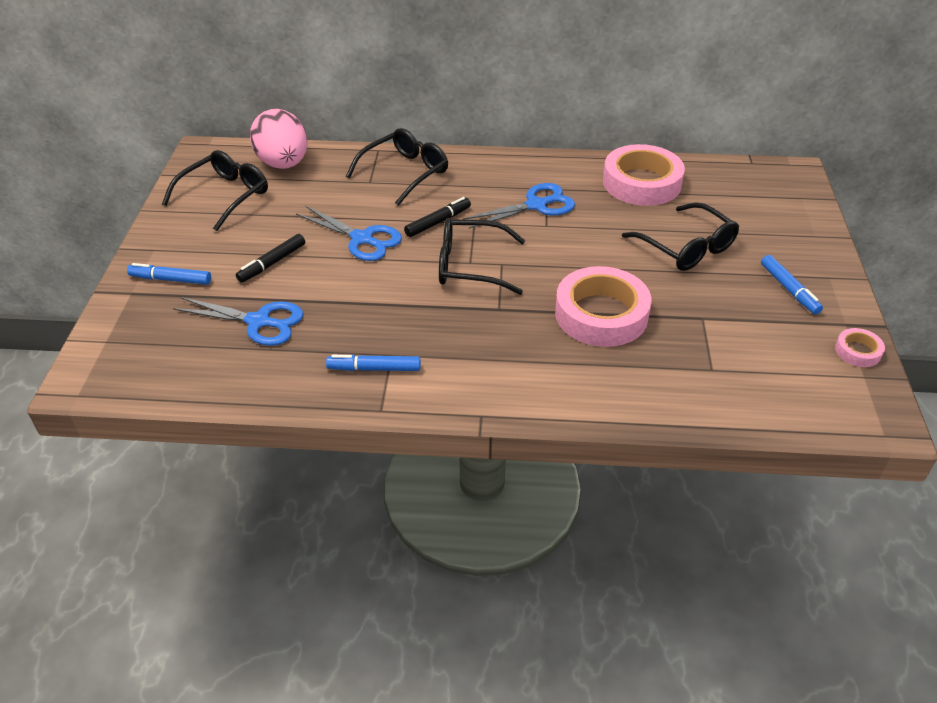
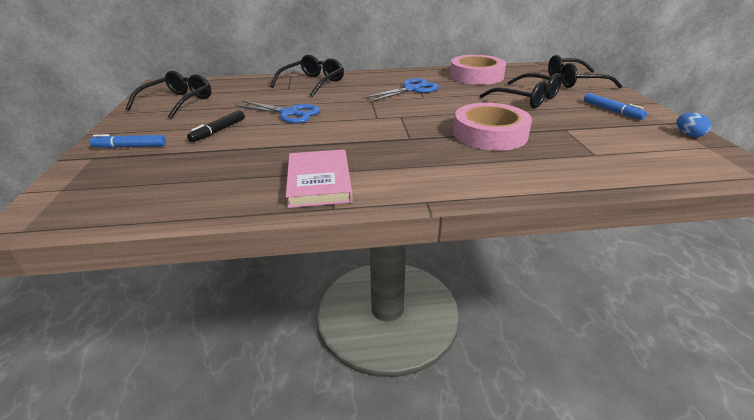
camera: 10 degrees left, 10 degrees down
(259, 322) = (209, 163): blue scissors -> none
(283, 164) = (222, 85): pink egg -> none
(374, 368) = (319, 181): blue marker -> pink book
(438, 222) = (344, 101): black marker -> none
(470, 266) = (378, 119): black glasses -> black glasses (574, 81)
(858, 351) = (689, 135): pink tape -> blue egg

